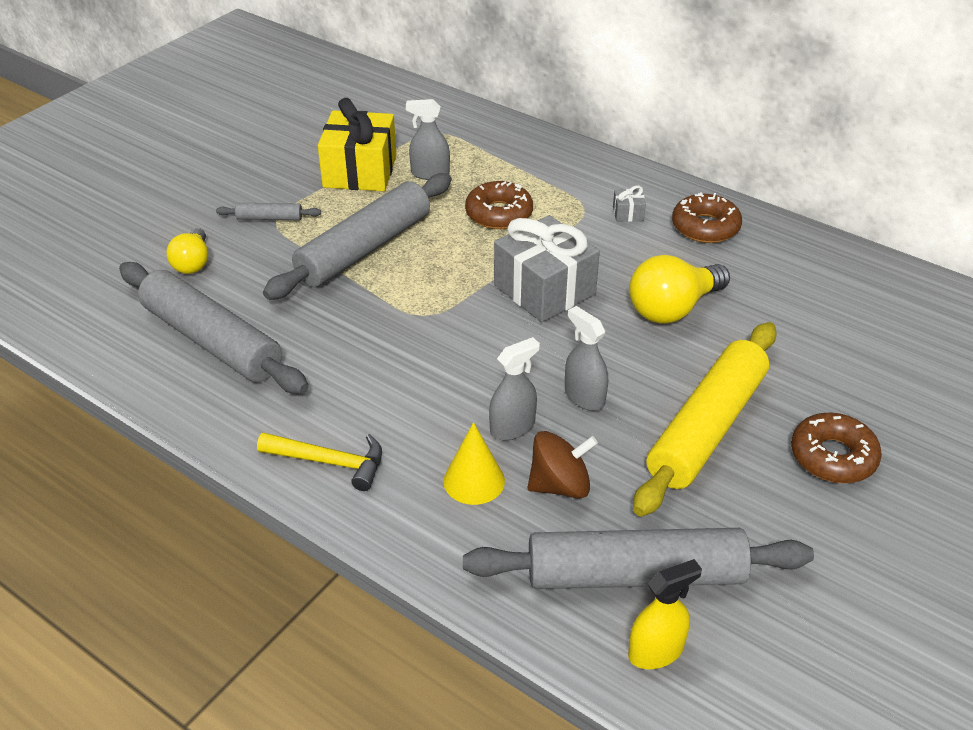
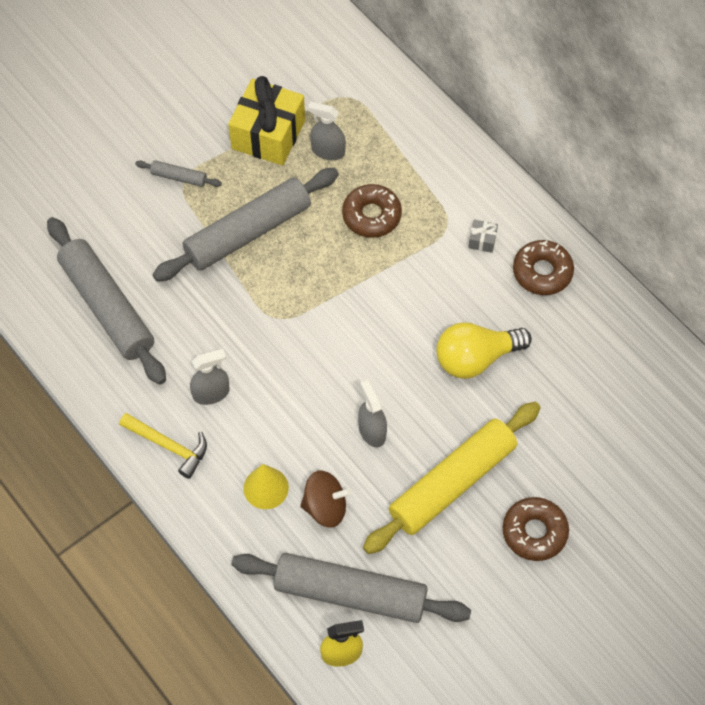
camera: 15 degrees right, 20 degrees up
(193, 263) = (107, 217): yellow light bulb -> none
(512, 427) = (308, 447): grey spray bottle -> grey spray bottle (211, 393)
(544, 289) = (380, 313): grey gift -> none

